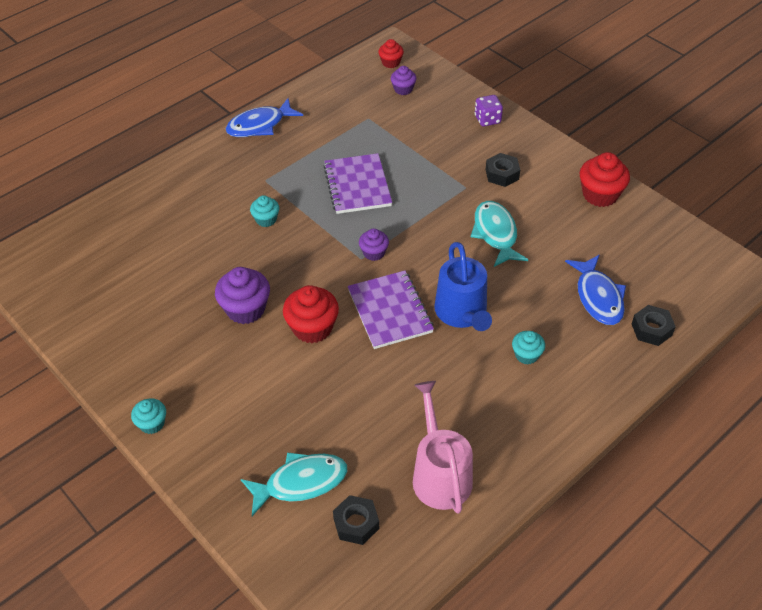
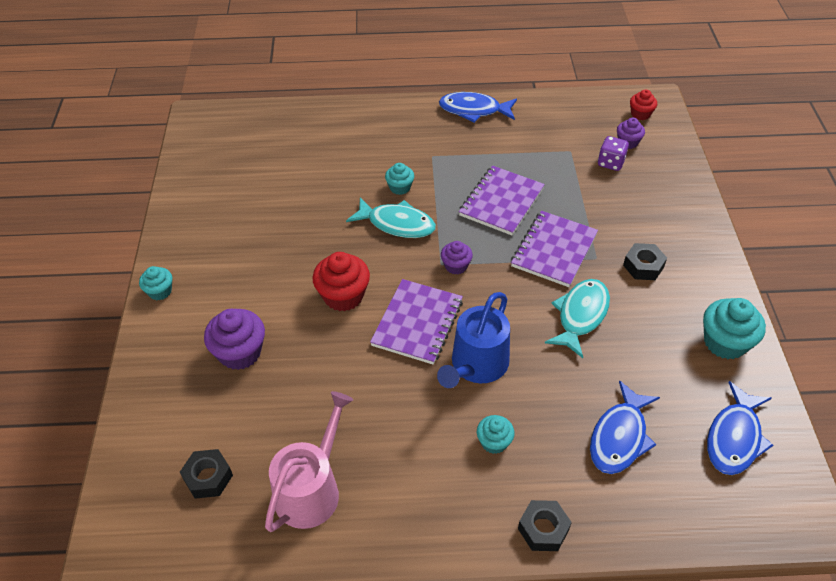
camera: 40 degrees right, 0 degrees up
(245, 309) = (311, 248): purple cupcake -> purple cupcake (240, 352)
(301, 483) = (205, 412): turquoise fish -> turquoise fish (397, 224)
(431, 199) = (554, 250): none -> purple notebook
(487, 119) = (681, 210): purple dice -> purple dice (610, 163)
(600, 195) = (725, 342): red cupcake -> turquoise cupcake
(651, 329) = (642, 505): black nut -> black nut (543, 529)
(661, 252) = (734, 438): none -> blue fish

